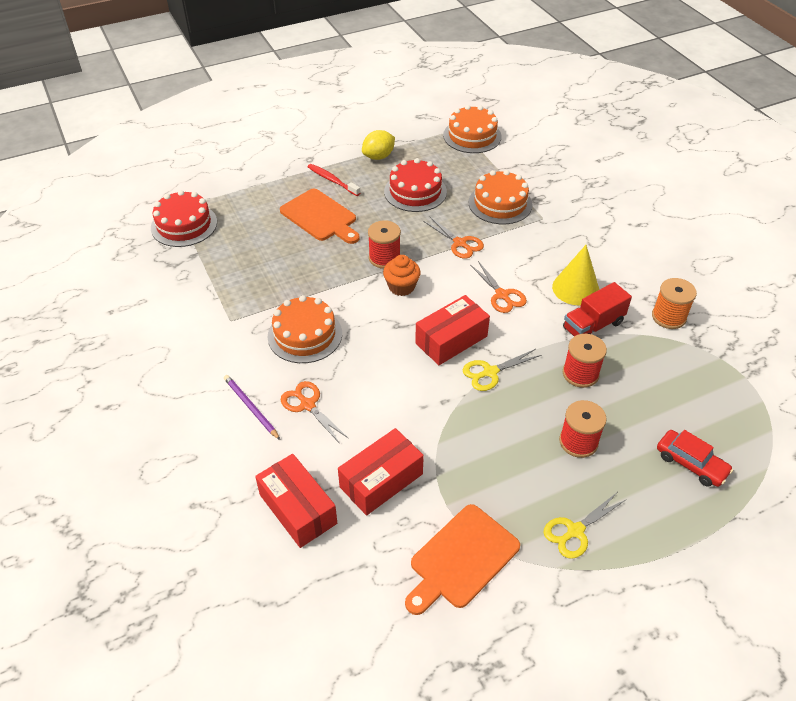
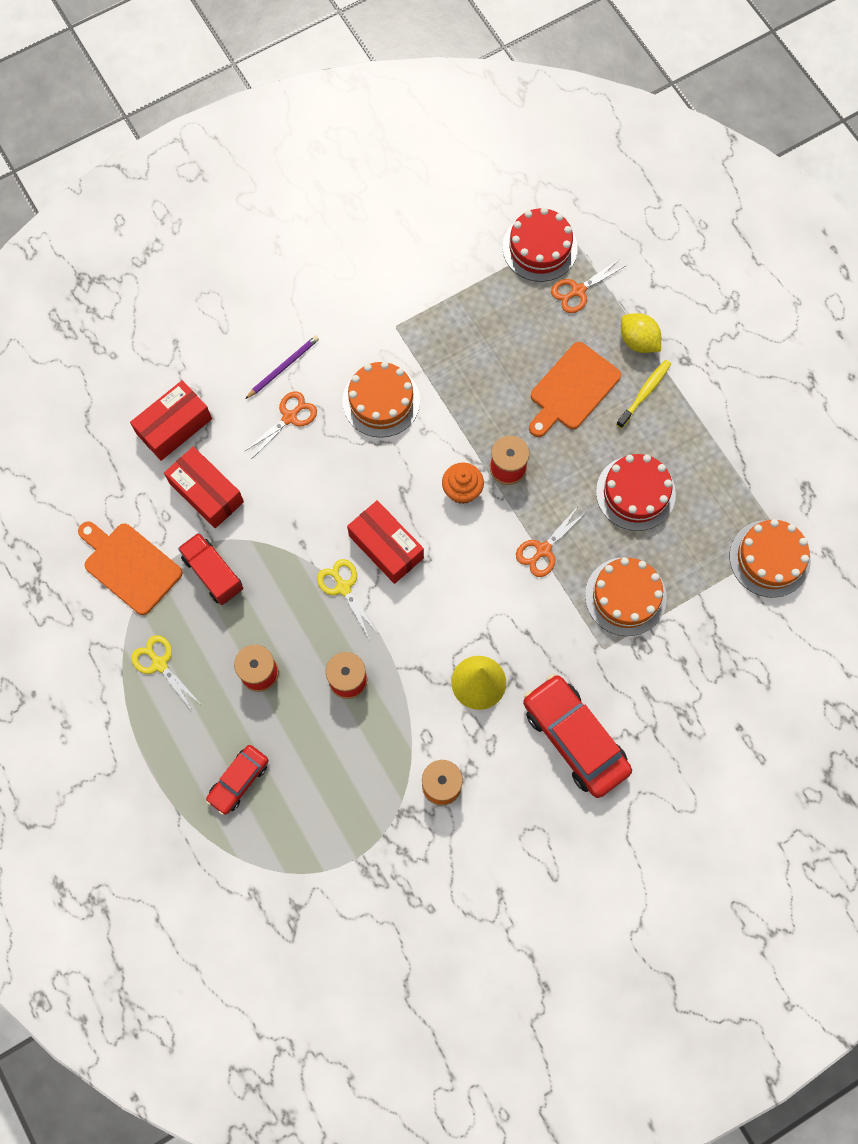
camera: 85 degrees right, 25 degrees up
(332, 180) = (644, 393): red toothbrush -> yellow toothbrush
(378, 156) = (702, 442): yellow lemon -> yellow lemon (638, 341)
(502, 295) = (459, 599): orange scissors -> orange scissors (578, 291)
(593, 325) = (420, 698): red truck -> red truck (213, 573)
(617, 238) = (575, 738): none -> red car

